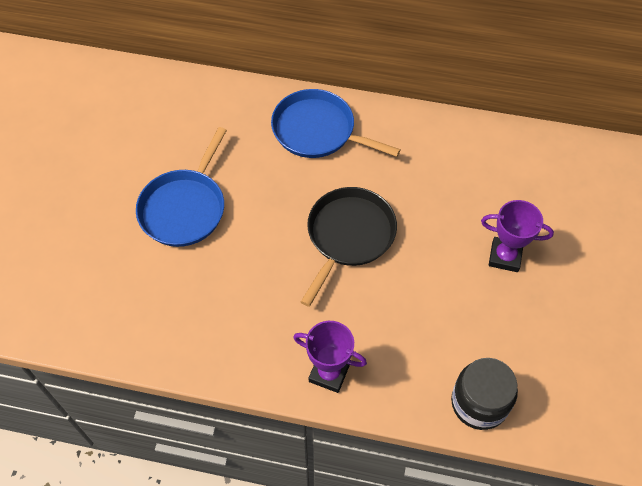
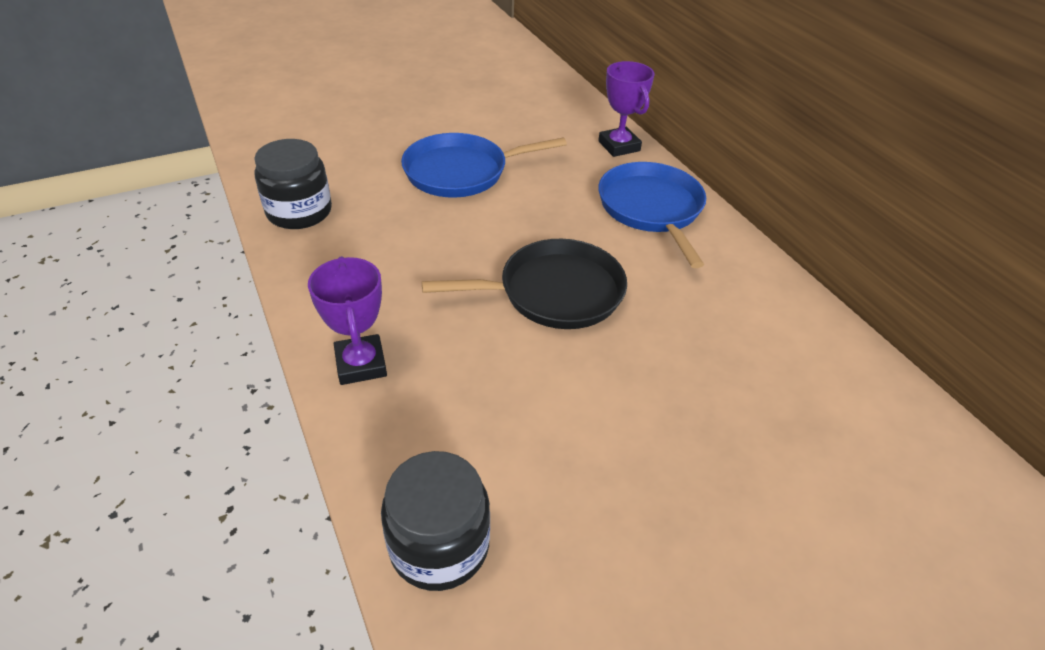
camera: 50 degrees right, 15 degrees down
(144, 334) = (299, 212): none -> black jar
(505, 256) = (691, 453): purple trophy -> purple trophy (619, 146)

